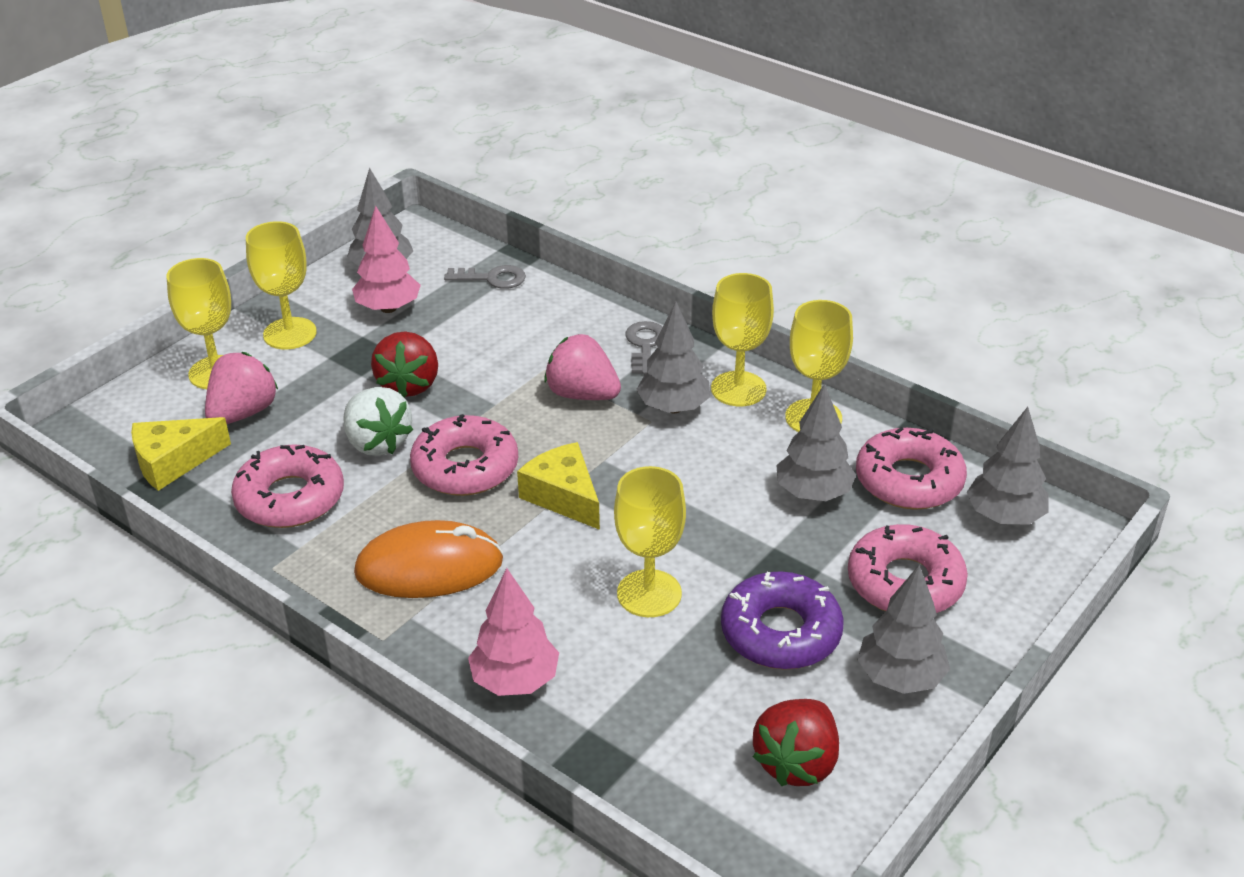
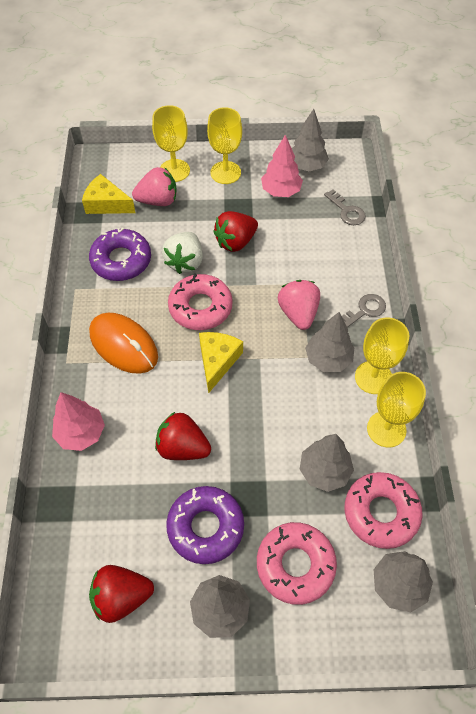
camera: 50 degrees right, 20 degrees up
(290, 498) = (121, 260): pink donut -> purple donut
(649, 593) = (183, 447): yellow goblet -> red strawberry

